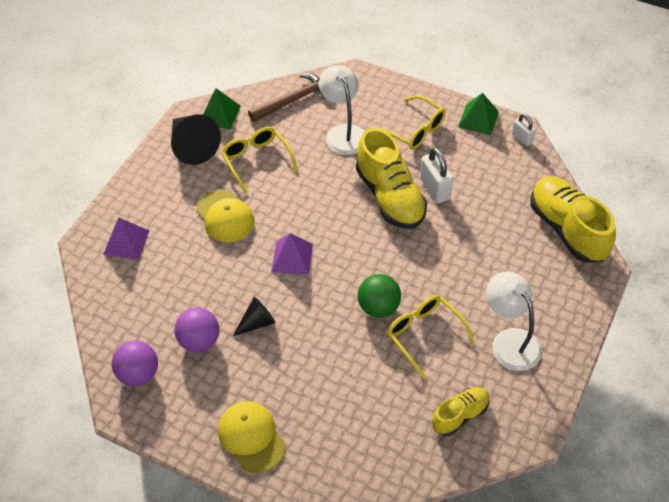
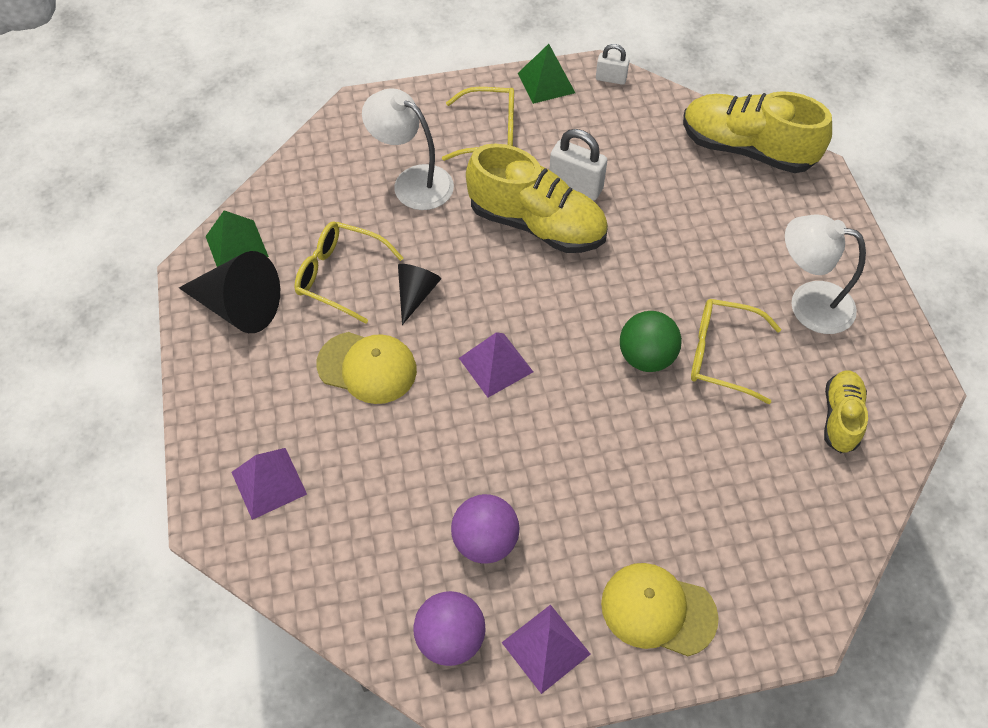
camera: 40 degrees left, 5 degrees up
(178, 412) = (546, 648): none -> purple pyramid
(257, 322) = (531, 469): black cone -> black cone (416, 294)
(294, 100) = (315, 177): brown hammer -> none

